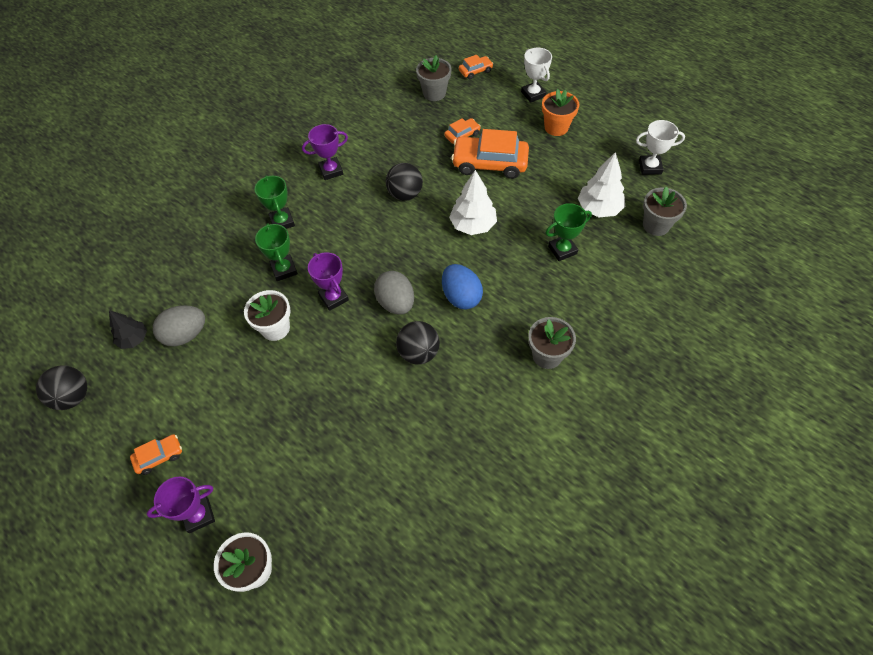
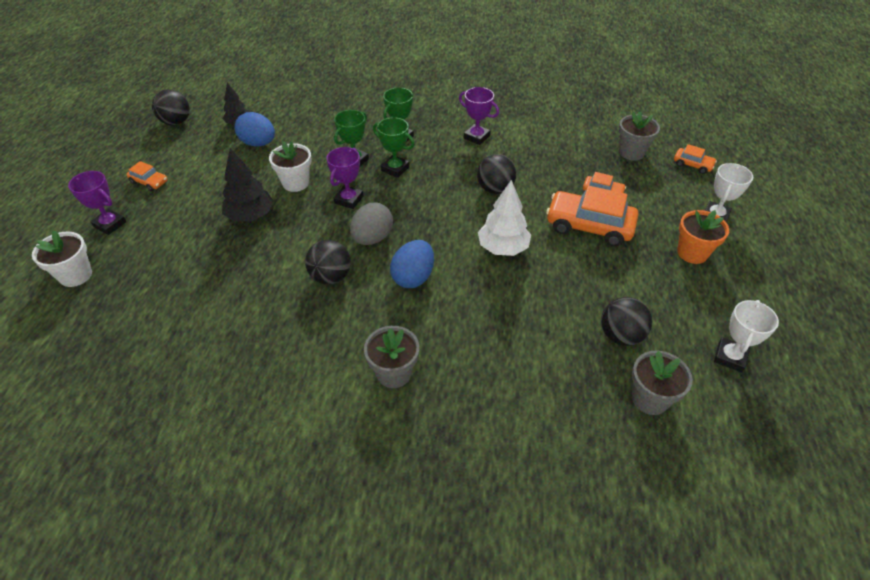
camera: 55 degrees right, 10 degrees down
(185, 335) = (258, 143): grey egg -> blue egg
(291, 383) = (250, 216): none -> black tree
(490, 163) = (589, 226): orange car -> orange car turned 45 degrees counterclockwise
(562, 250) = (535, 328): green trophy -> green trophy (395, 169)
(599, 208) = (620, 335): white tree -> black ball
(650, 167) = (730, 357): white trophy -> white trophy turned 60 degrees clockwise

